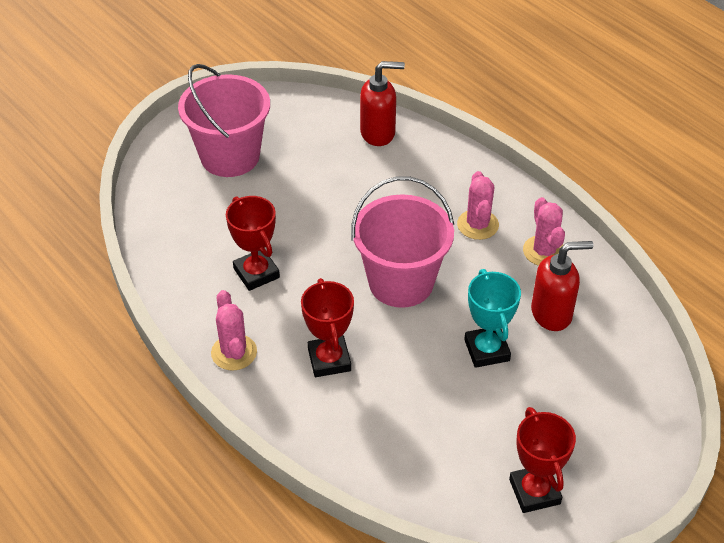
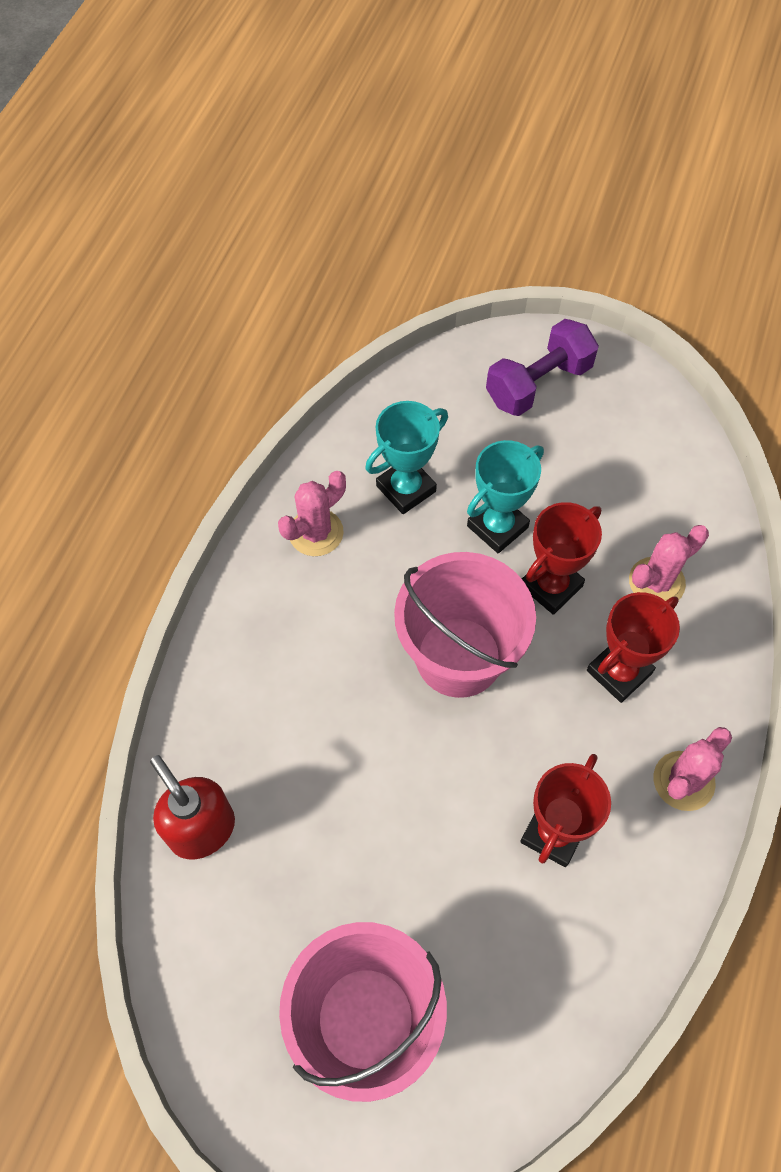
camera: 120 degrees left, 15 degrees up
(477, 225) = (313, 619): pink cactus -> pink cactus (656, 582)
(534, 491) = (633, 419): red trophy -> red trophy (551, 586)
(552, 313) = (406, 489): red soap dispenser -> turquoise trophy
(608, 444) = (538, 384): none -> purple dumbbell

